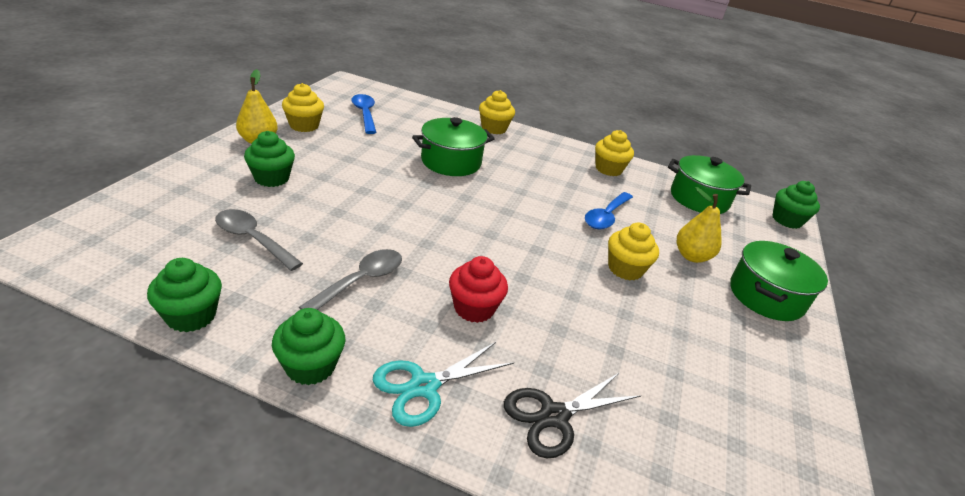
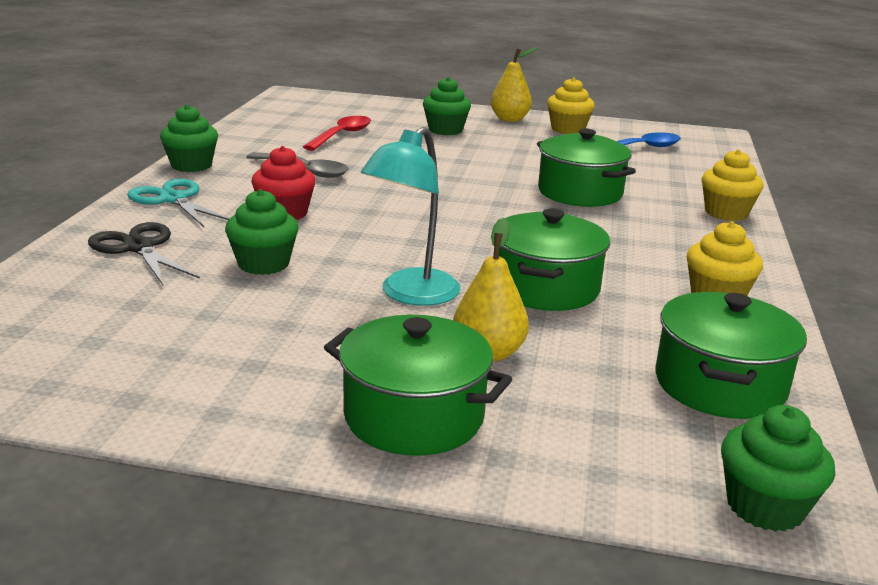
camera: 85 degrees right, 10 degrees down
(191, 316) = (238, 132): green cupcake -> green cupcake (263, 264)
(252, 239) = (342, 135): grey spoon -> red spoon
(606, 216) = (545, 288): blue spoon -> green pot
(625, 269) = (411, 295): yellow cupcake -> turquoise lamp

